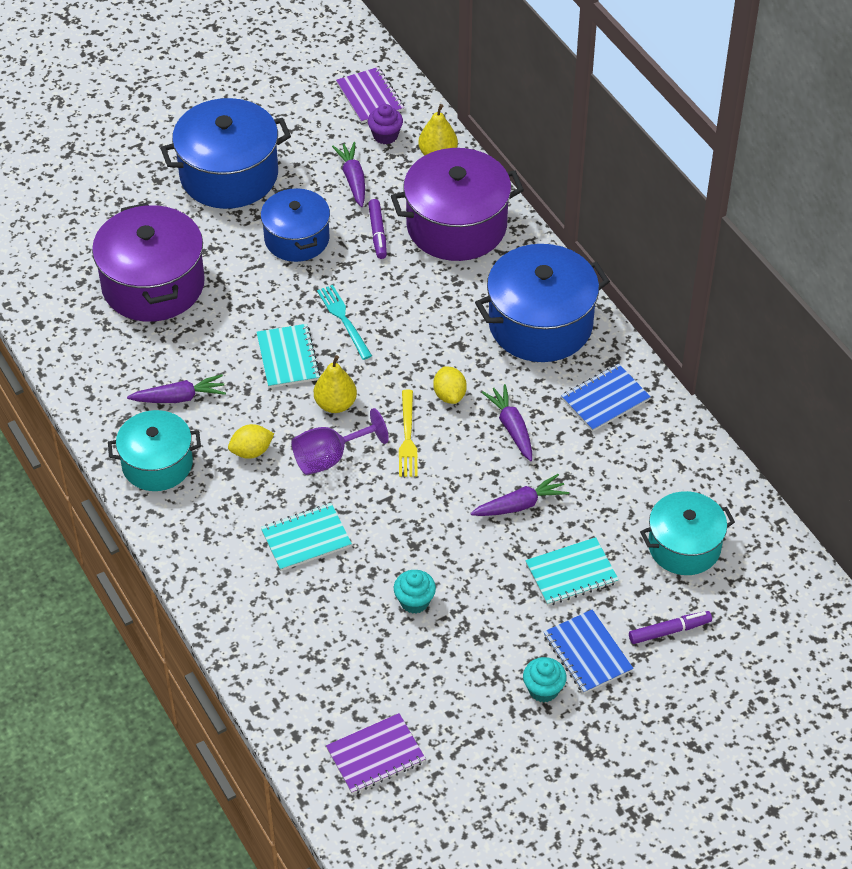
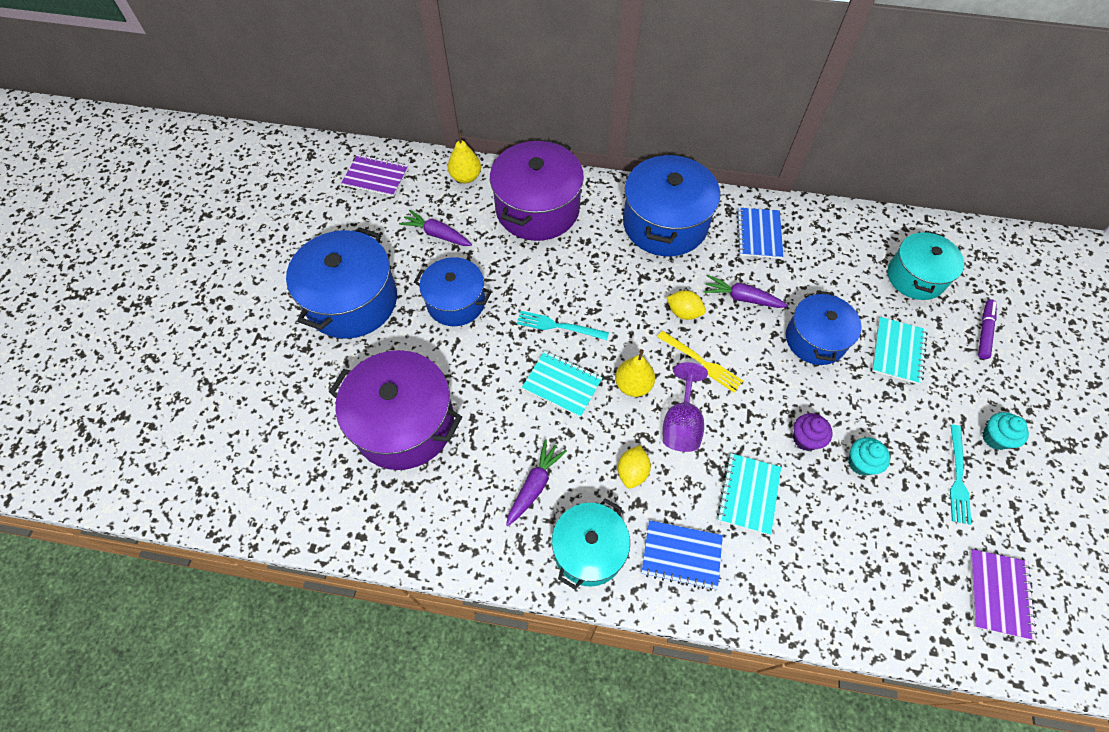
camera: 50 degrees left, 10 degrees up
(377, 233) = (499, 254): purple marker -> none
(385, 136) = (419, 192): purple cupcake -> purple cupcake (805, 439)
(470, 678) = (957, 477): none -> turquoise fork
(520, 505) = (815, 339): purple carrot -> blue pot
(587, 653) = (976, 390): blue notebook -> blue notebook (681, 555)

